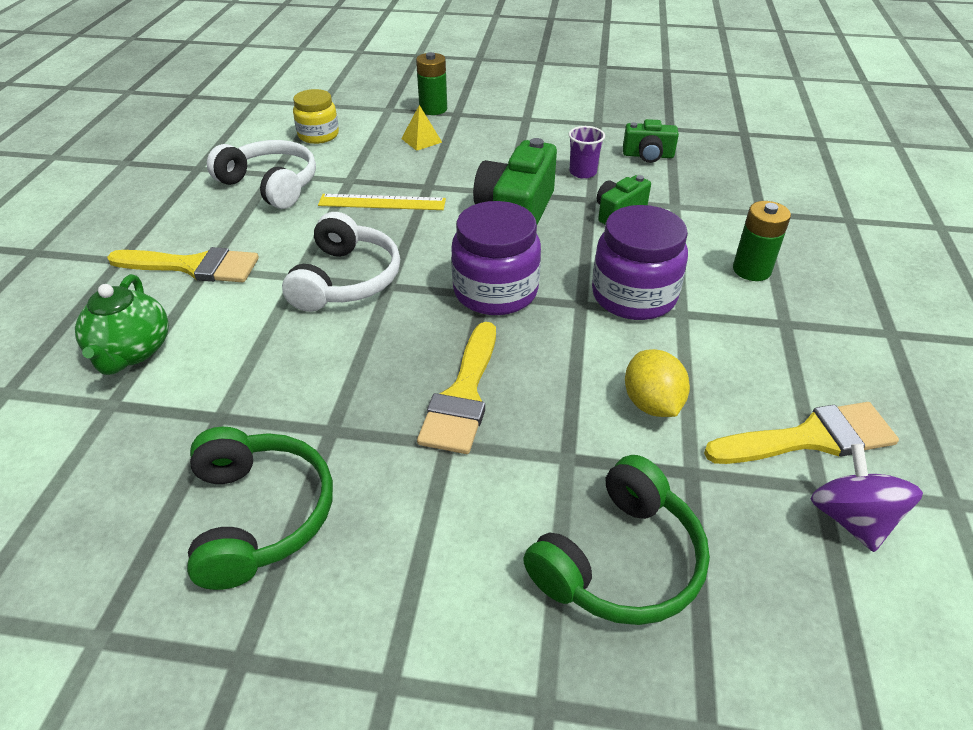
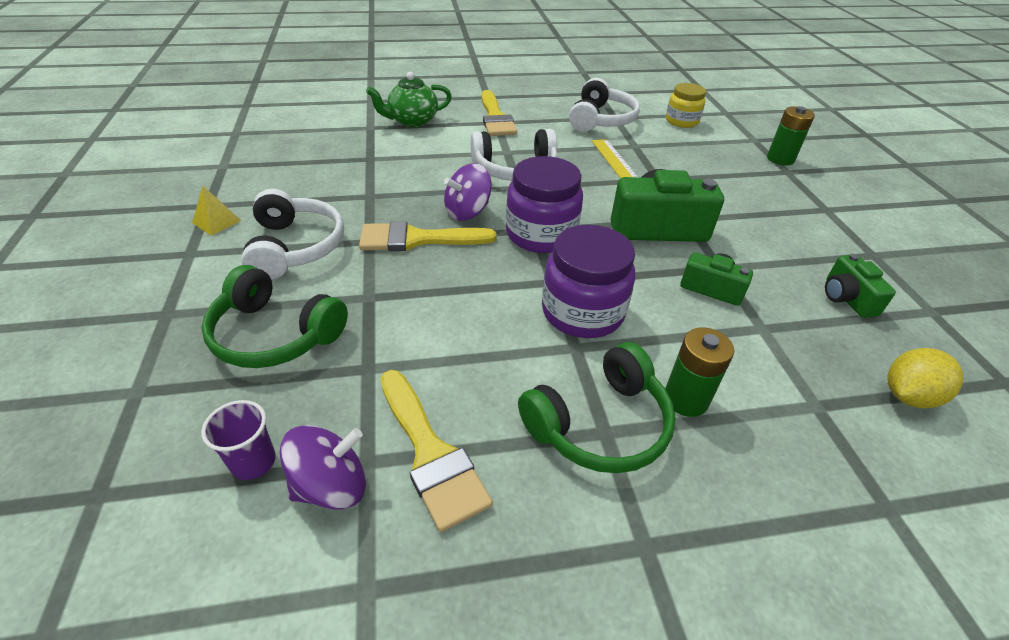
camera: 70 degrees right, 0 degrees up
(260, 515) = (299, 188): green headphones -> green headphones (599, 424)
(421, 140) = (723, 163): yellow pyramid -> yellow pyramid (217, 221)
(422, 340) = (467, 212): none -> purple spinning top
(429, 529) = (295, 247): none -> white headphones
(583, 172) = (763, 256): purple cup -> purple cup (253, 462)
(652, 404) = (441, 337): yellow lemon -> yellow lemon (908, 396)

